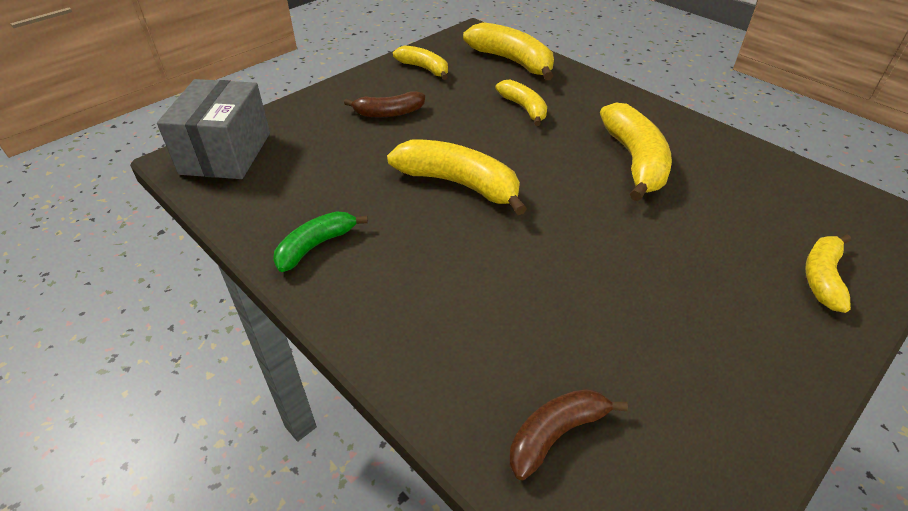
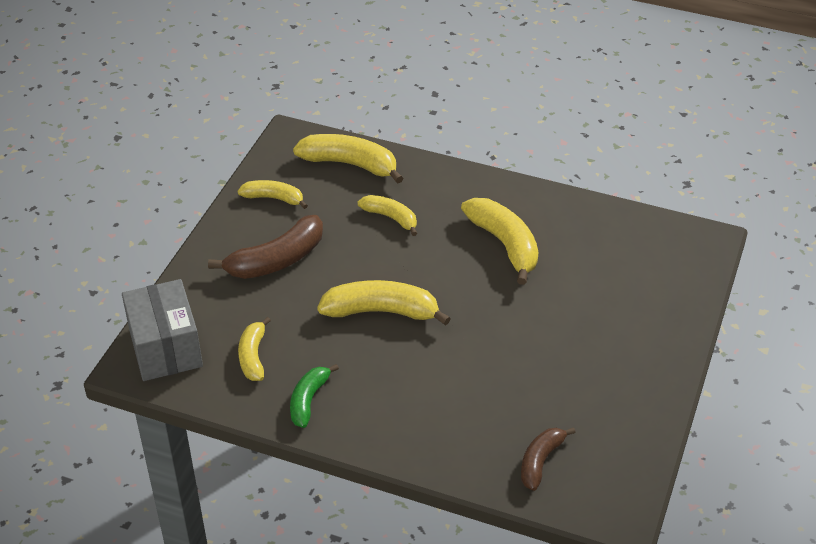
camera: 25 degrees left, 0 degrees up
(388, 113) = (276, 260): brown banana -> brown banana, size x1.64
(822, 278) = (662, 303): yellow banana -> yellow banana (253, 356)

